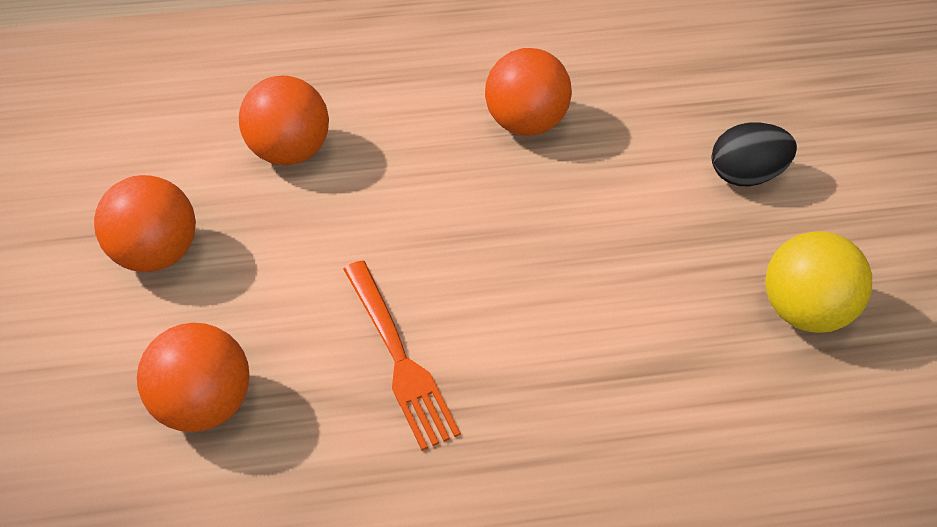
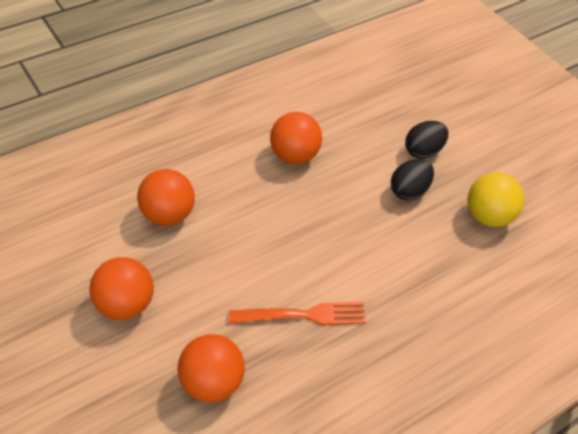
camera: 30 degrees left, 0 degrees up
(400, 359) = (304, 315): orange fork -> orange fork turned 45 degrees counterclockwise
(684, 228) = (408, 191): none -> black egg

